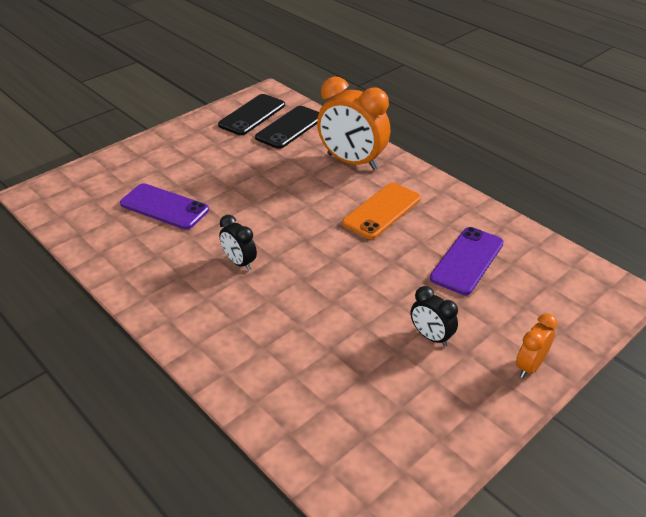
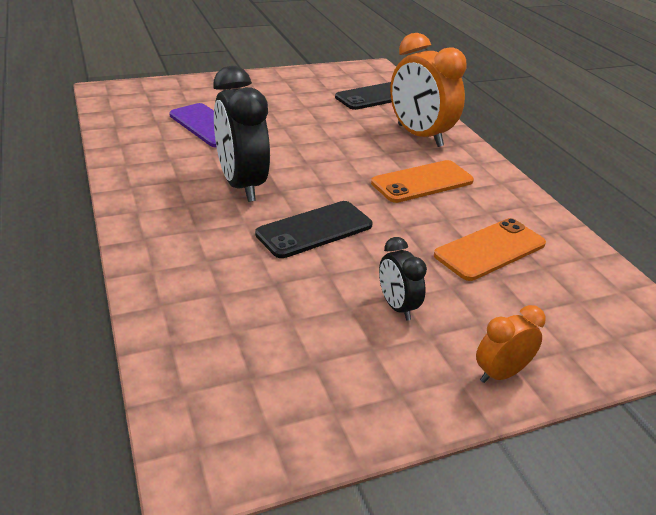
camera: 20 degrees right, 5 degrees down
(239, 262) = (242, 185): black clock -> black clock, size x1.97
(252, 115) = (346, 80): black phone -> black phone (314, 230)
(467, 260) = (490, 249): purple phone -> orange phone

